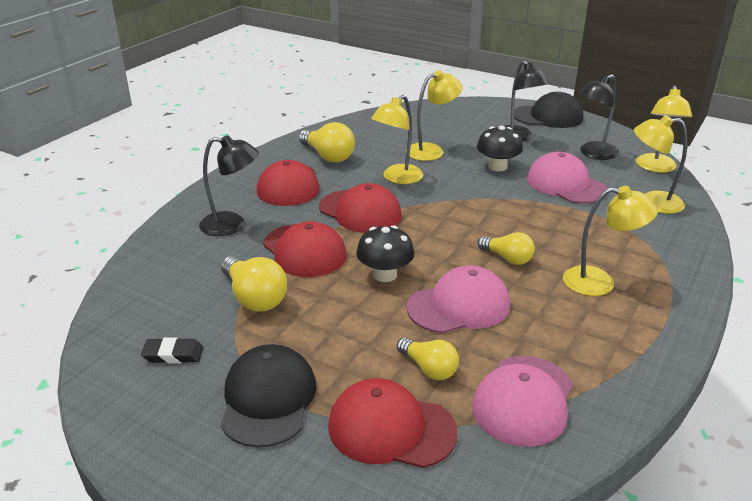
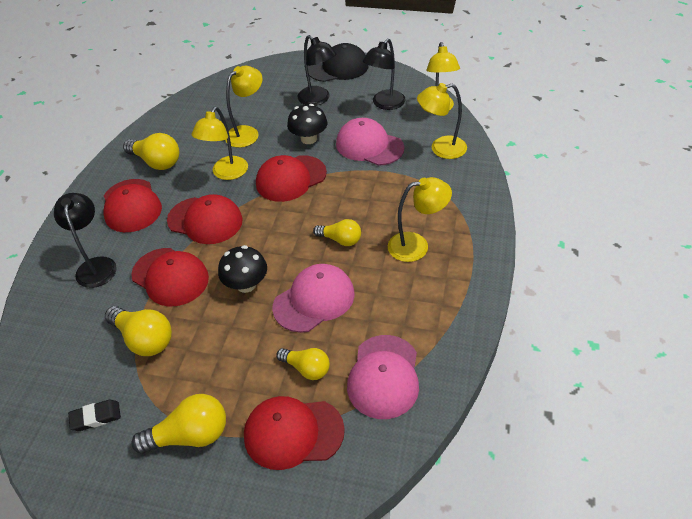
camera: 15 degrees left, 15 degrees up
(232, 225) = (96, 265): black lamp -> black lamp turned 90 degrees counterclockwise
(268, 399) = (190, 436): black cap -> yellow light bulb
(466, 195) = (290, 178): none -> red cap

